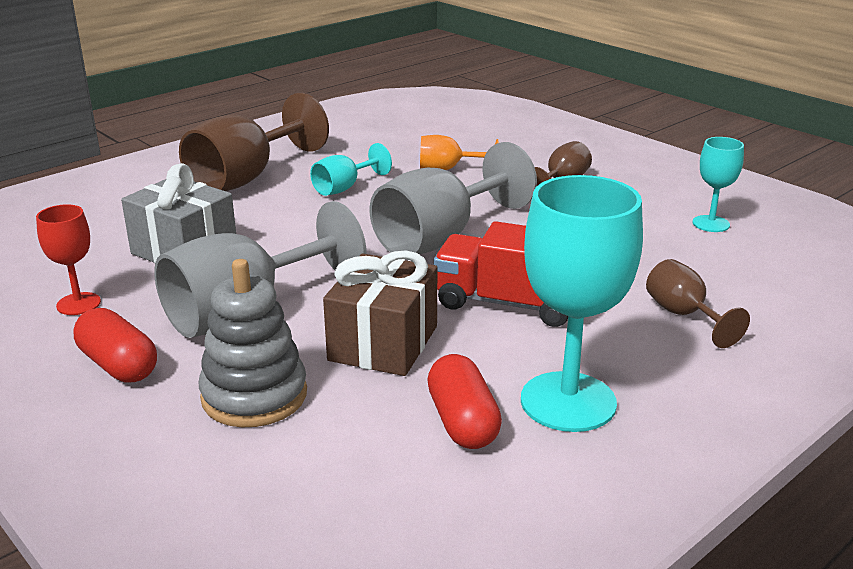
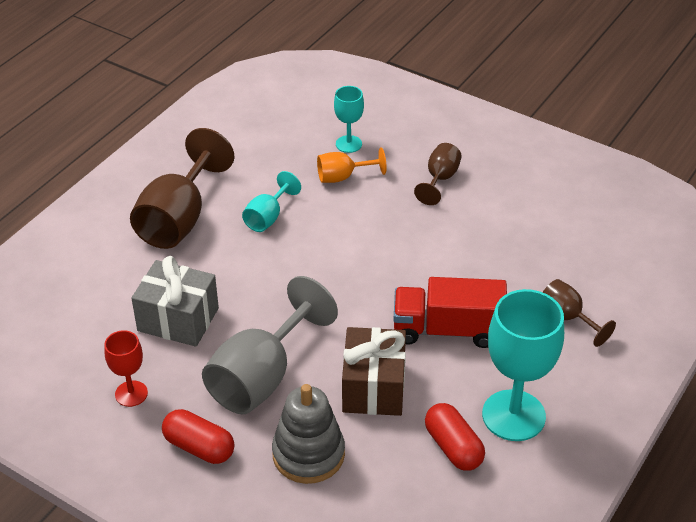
camera: 15 degrees left, 15 degrees up
(440, 238) = (369, 266): grey goblet -> none
(711, 224) = (565, 211): turquoise goblet -> turquoise goblet (348, 144)

